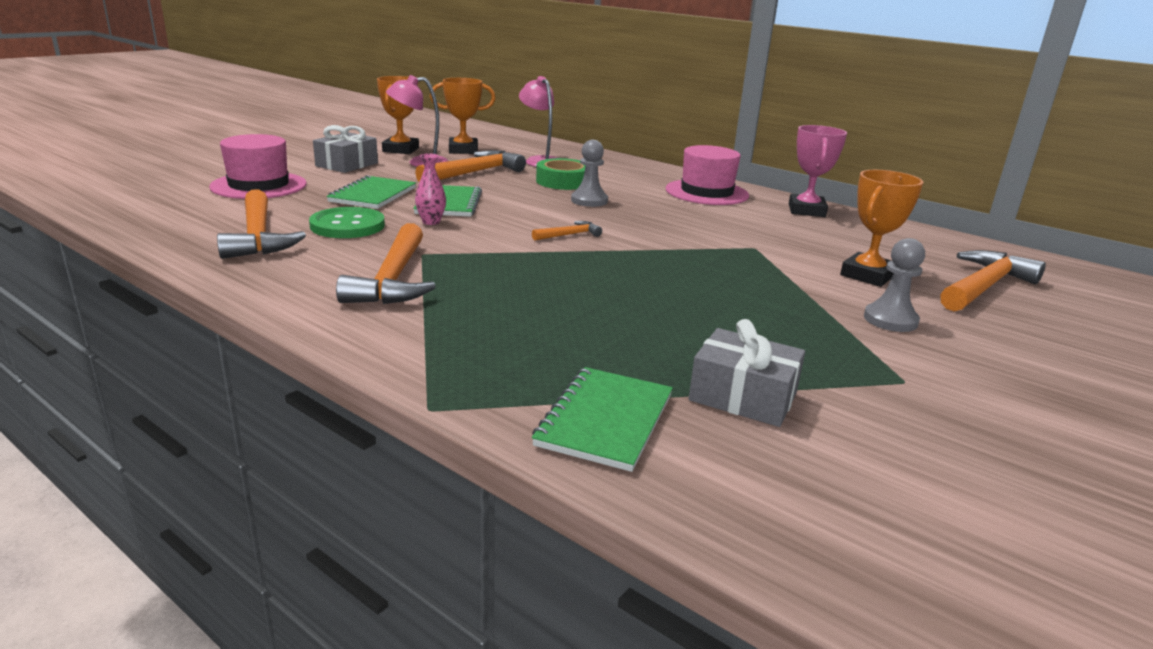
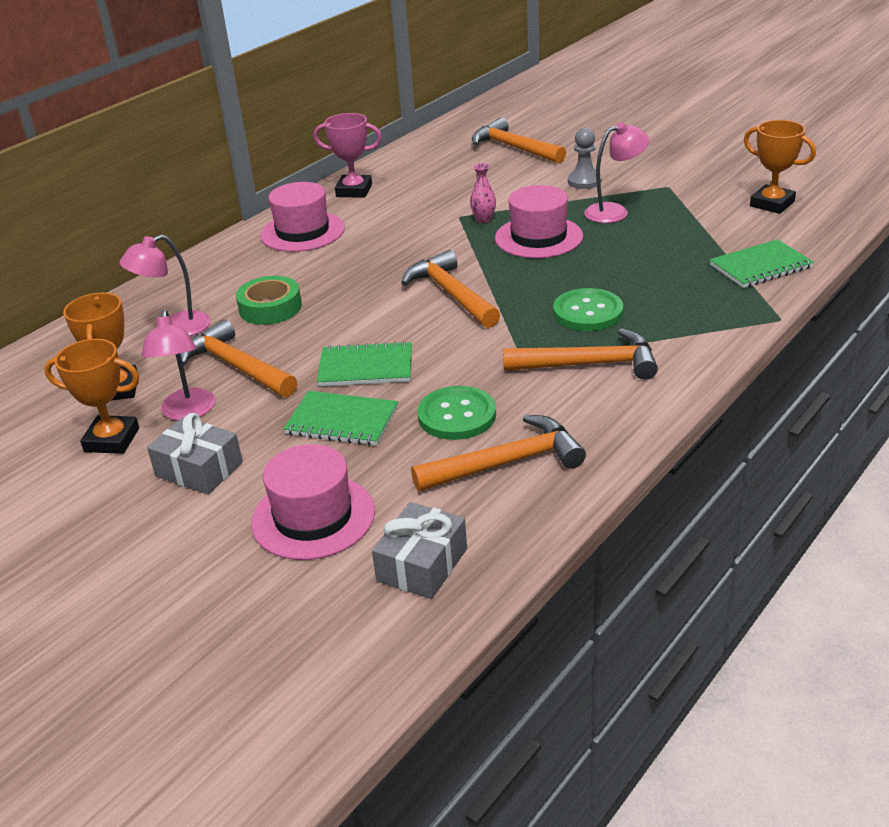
camera: 85 degrees left, 10 degrees up
(431, 222) = (432, 369): pink vase -> pink vase (483, 219)
(506, 288) = (588, 312): none -> green button
(569, 235) = (451, 294): orange hammer -> orange hammer, size x2.05
(589, 201) = (342, 289): grey pawn -> none
(605, 420) = (760, 266): green notebook -> green notebook turned 45 degrees counterclockwise
(702, 280) = (538, 237): none -> pink hat
(743, 396) = (711, 229): grey gift -> grey gift (422, 565)
(791, 330) = (615, 211): none -> pink lamp
(867, 275) = (507, 181): orange trophy -> orange trophy (772, 204)

